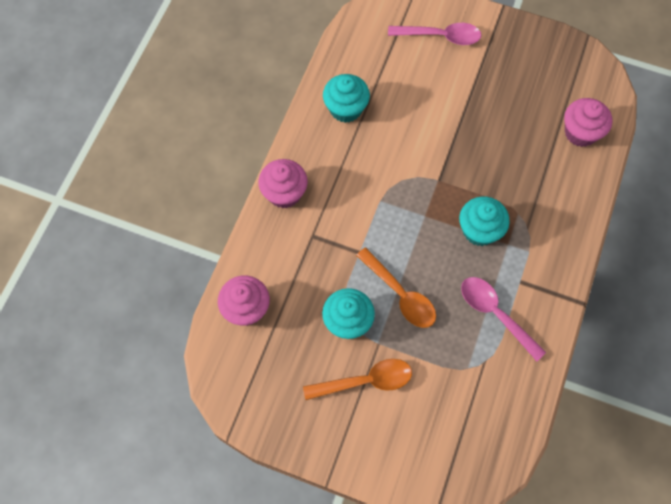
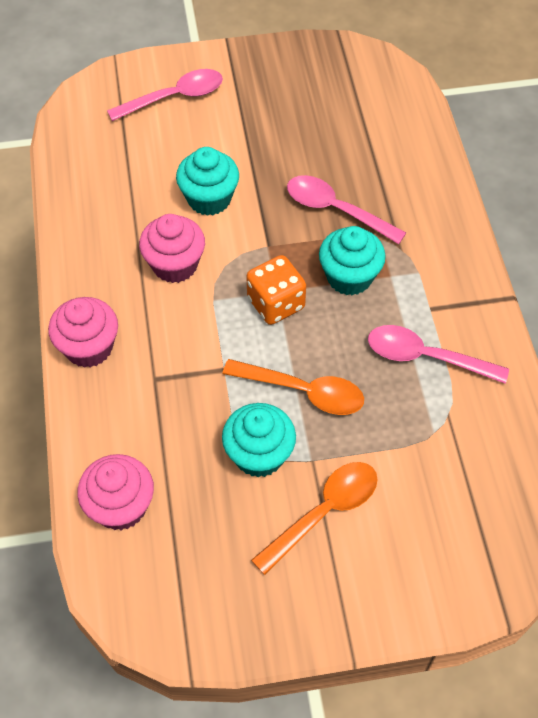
camera: 30 degrees left, 10 degrees down
(346, 109) = (109, 220): turquoise cupcake -> turquoise cupcake (209, 199)
(419, 224) = (276, 303): none -> orange dice
(500, 176) = (335, 210): none -> pink spoon
(580, 132) = (393, 127): pink cupcake -> pink cupcake (175, 265)

